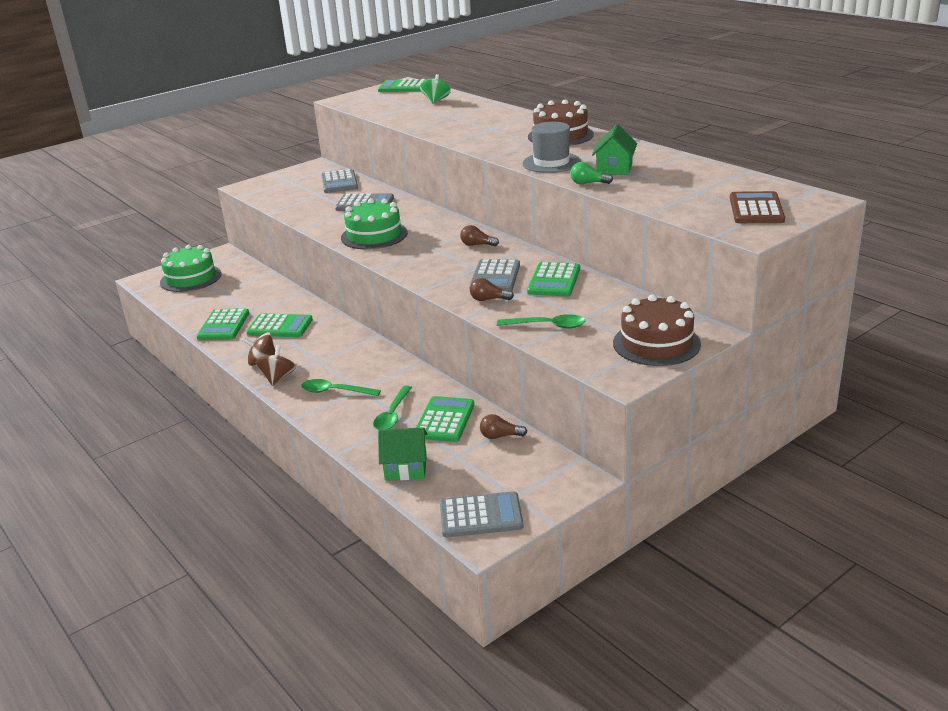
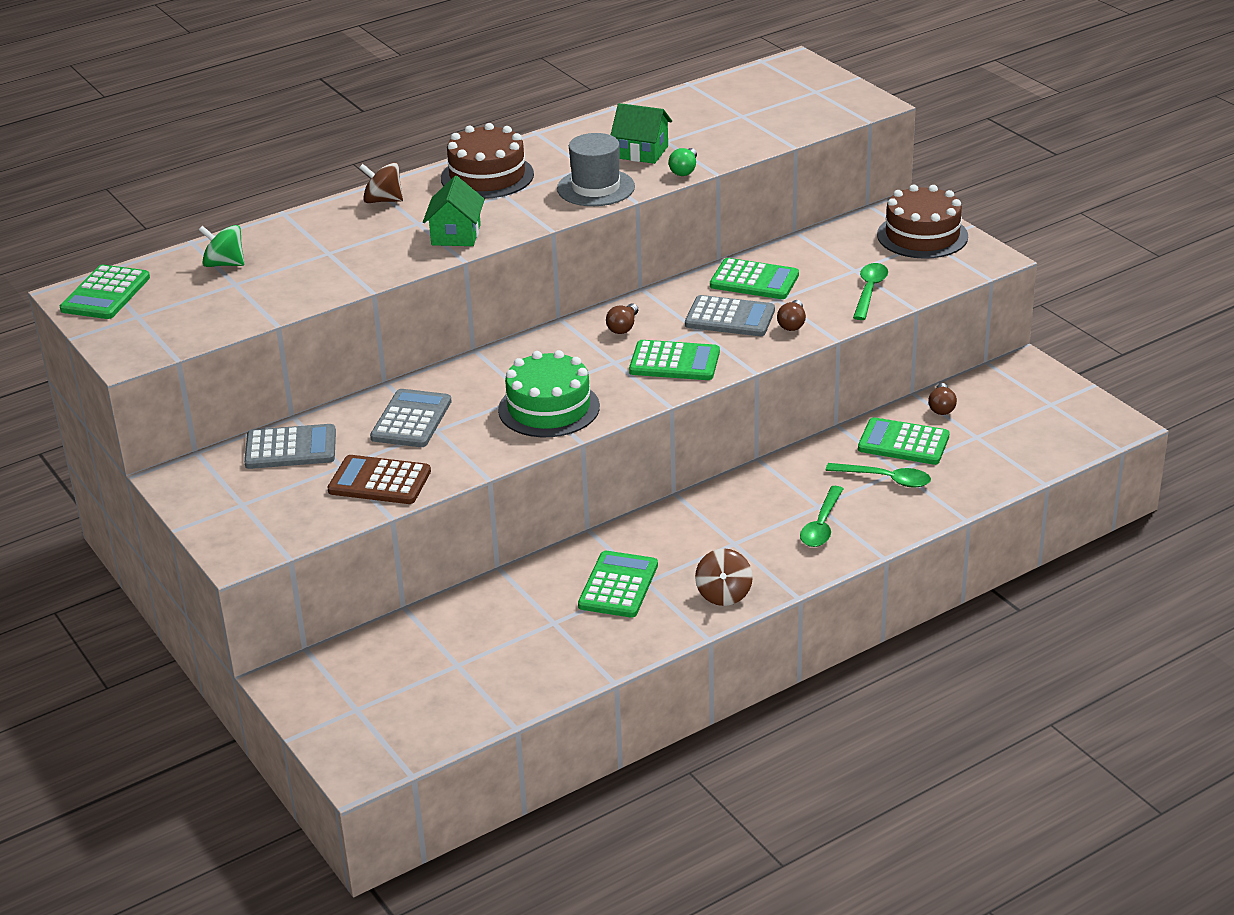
camera: 85 degrees left, 5 degrees up
(191, 278) = (384, 706): green cake -> none
(223, 325) = (593, 645): green calculator -> green calculator (674, 362)
(278, 378) = (775, 576): brown spinning top -> brown spinning top (383, 200)
(406, 468) = (997, 469): green house -> green house (456, 235)
(481, 516) = (1083, 424): grey calculator -> none
(756, 209) = (806, 94): brown calculator -> brown calculator (379, 481)

